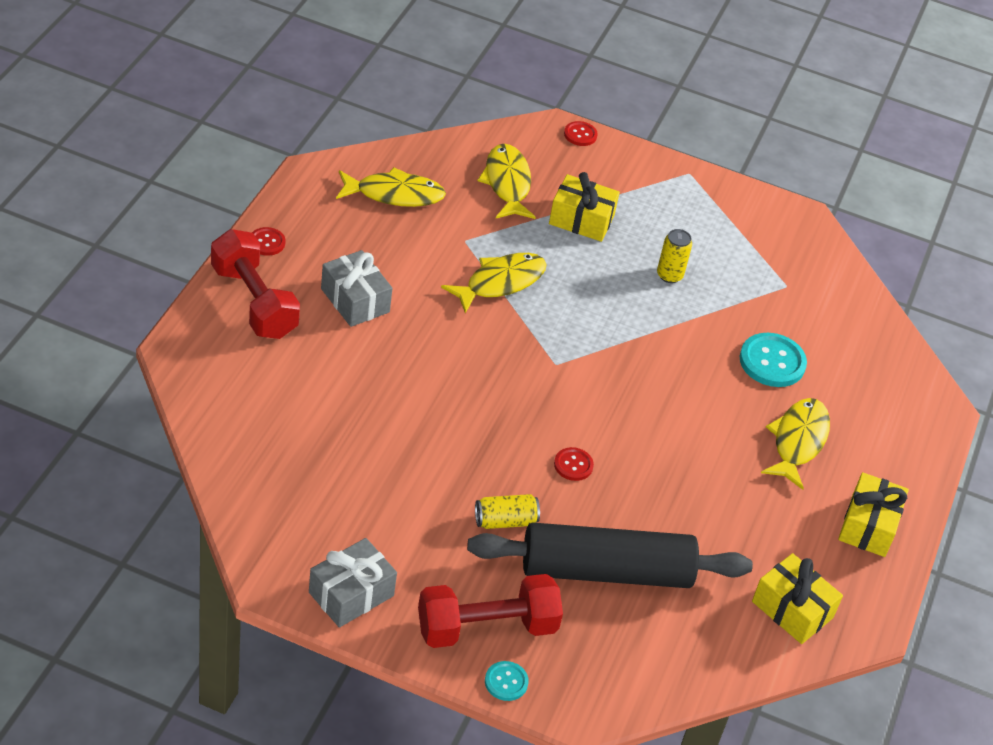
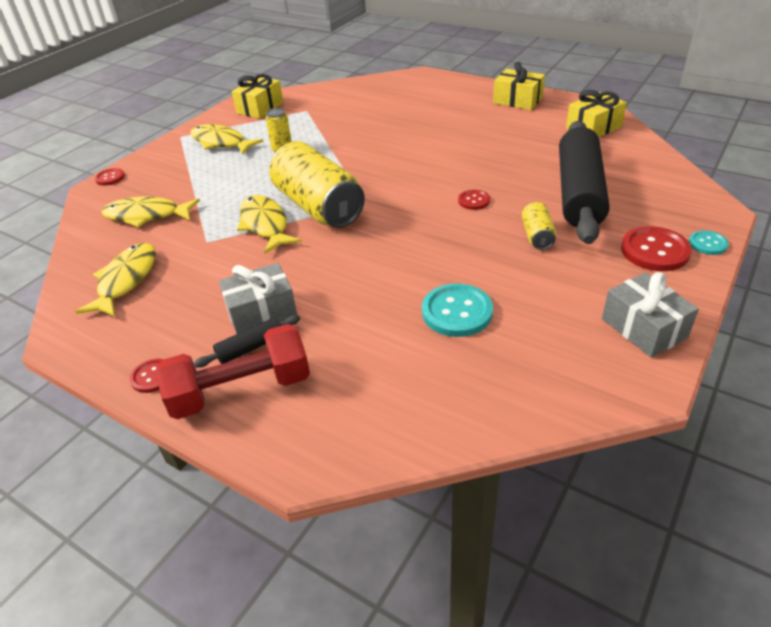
camera: 70 degrees left, 5 degrees down
(306, 300) = (250, 348): none -> black rolling pin
(486, 627) = (654, 251): red dumbbell -> red button
(542, 323) = (318, 207): none -> yellow can
(581, 220) = (208, 183): yellow gift -> yellow gift (260, 108)
(772, 362) = (375, 119): turquoise button -> turquoise button (457, 312)
(797, 441) = (448, 116): yellow fish -> yellow fish (221, 142)

